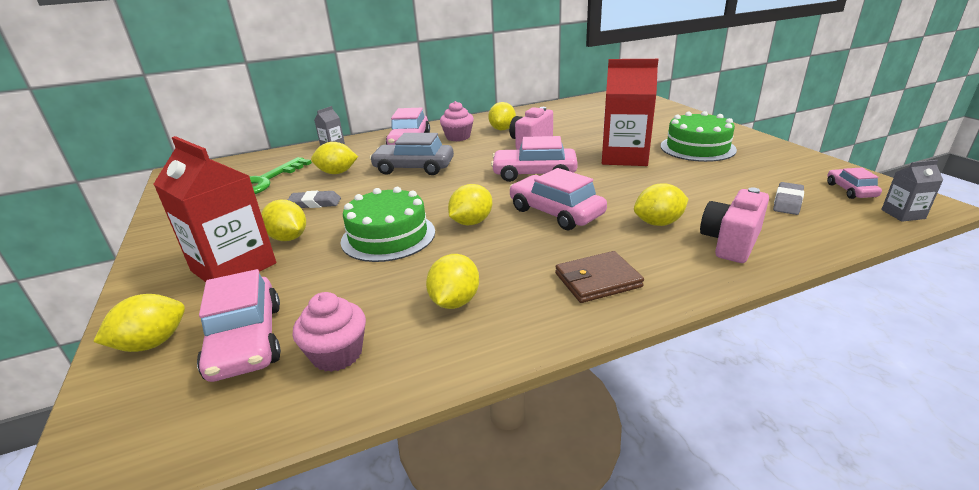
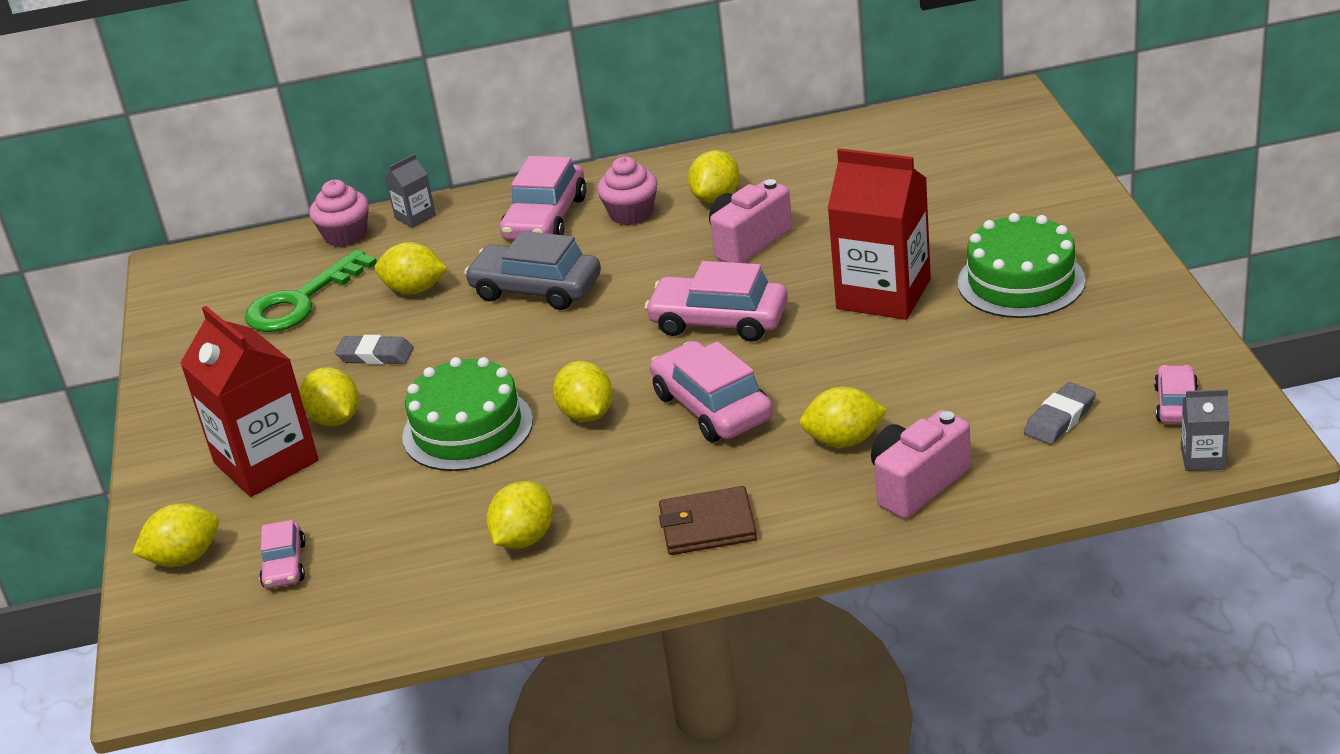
camera: 15 degrees right, 5 degrees up
(246, 340) = (284, 565): pink car -> pink car, size x0.55
(337, 354) = (380, 590): pink cupcake -> pink cupcake (345, 235)
(471, 222) = (587, 414): yellow lemon -> yellow lemon turned 75 degrees counterclockwise

